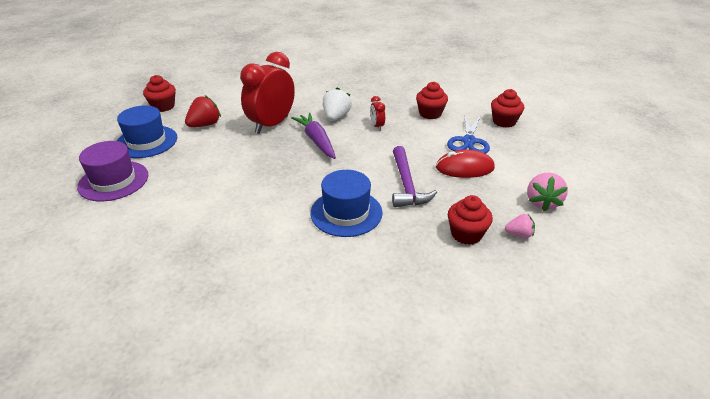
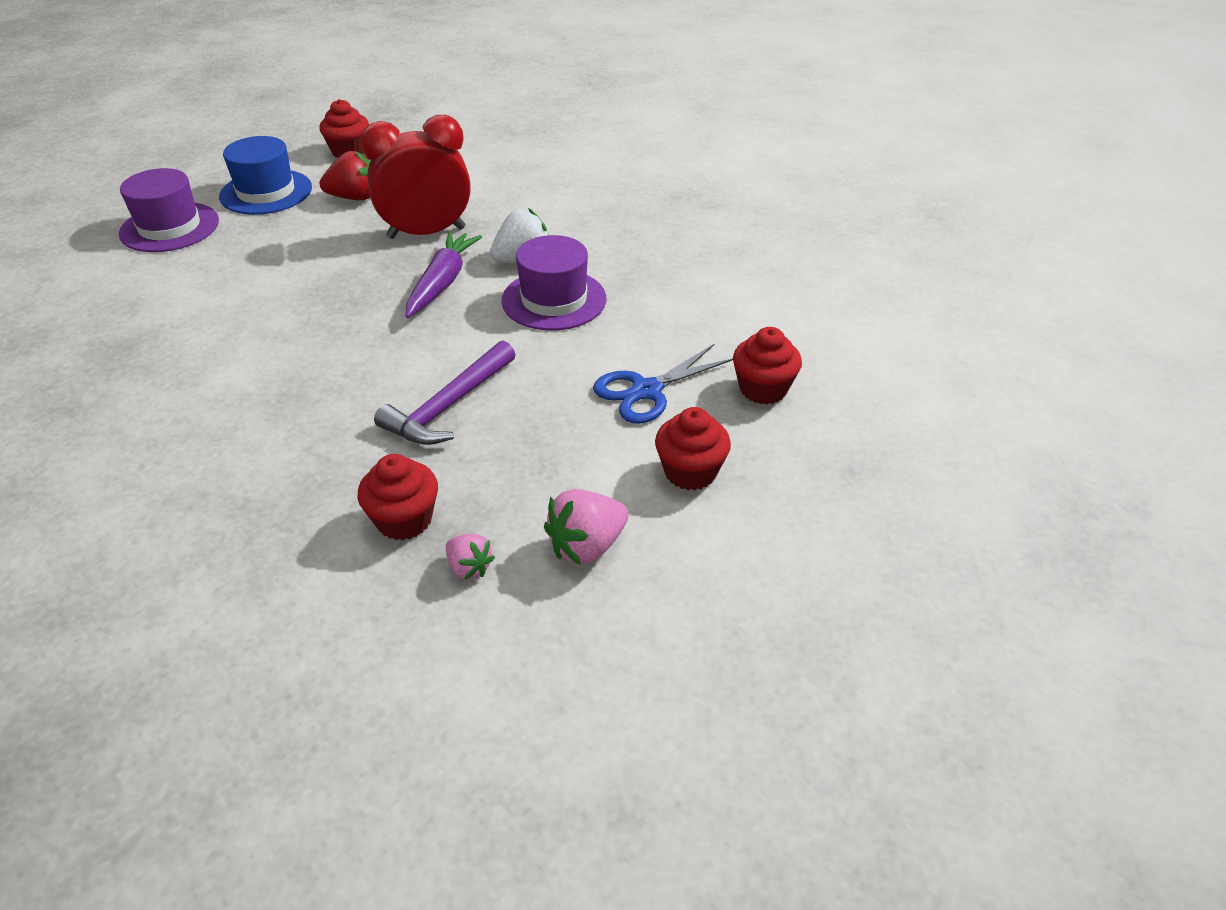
camera: 40 degrees right, 5 degrees up
(346, 213) = (318, 400): blue hat -> none
(377, 126) = (554, 300): red clock -> purple hat
(430, 113) = (665, 317): red cupcake -> red cupcake (690, 472)
(464, 168) = (568, 427): red mouse -> none

